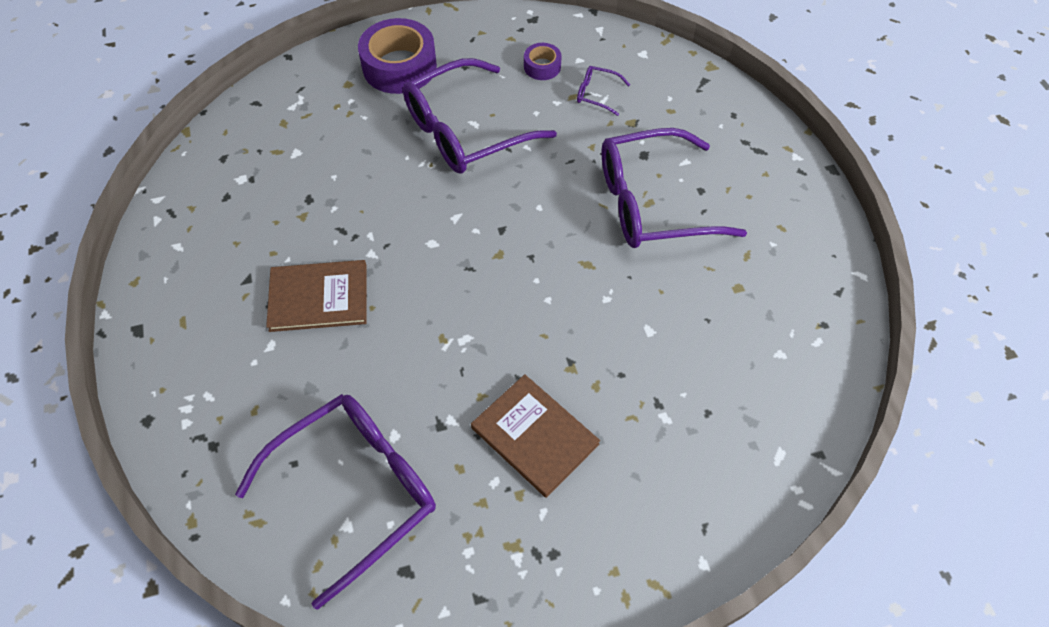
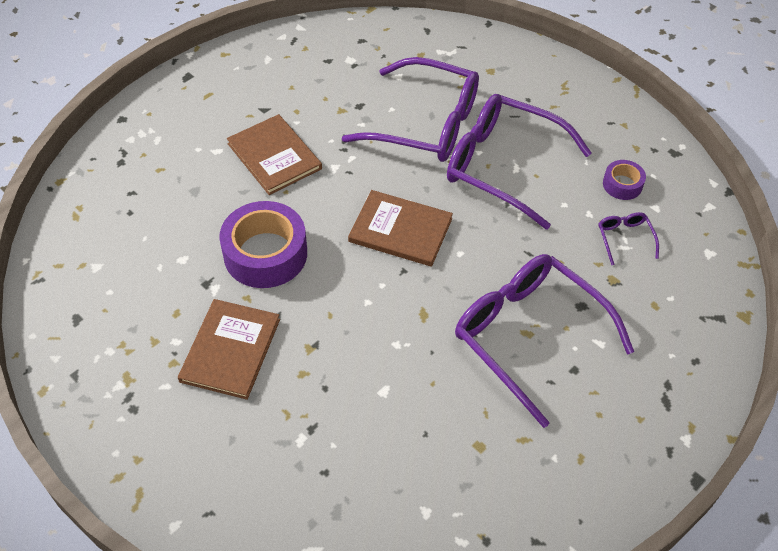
camera: 60 degrees right, 5 degrees down
(356, 490) = (126, 258): purple glasses -> purple glasses (426, 124)
(399, 67) = (536, 92): purple tape -> purple tape (265, 254)
(484, 237) = (400, 230): none -> brown book

